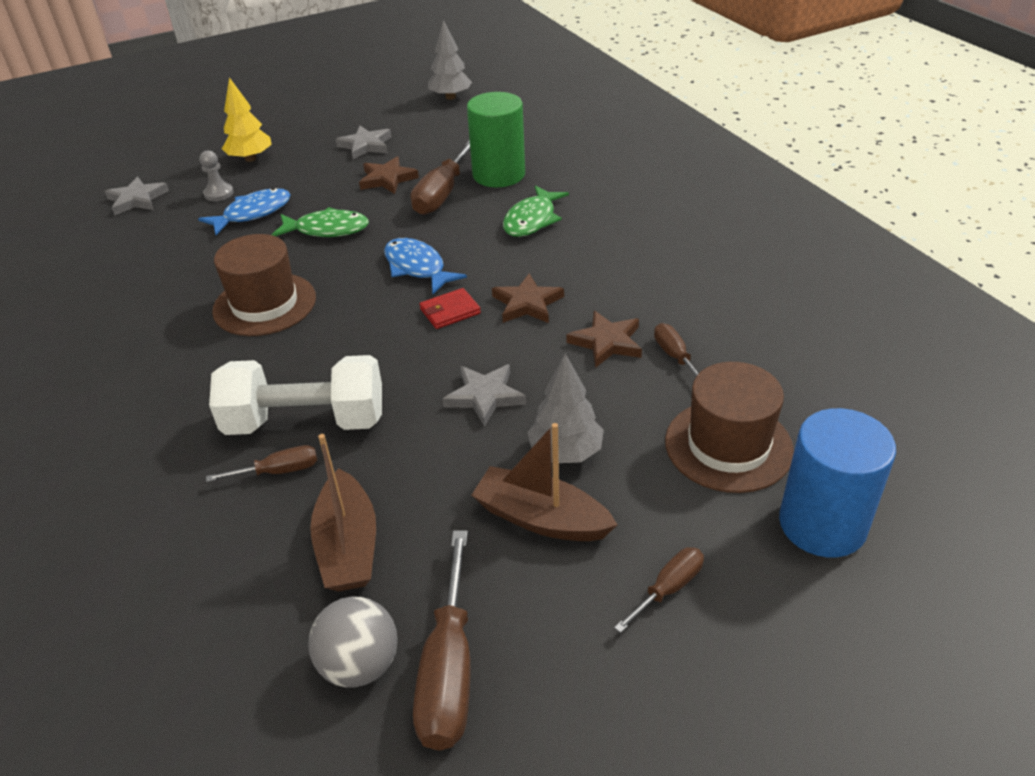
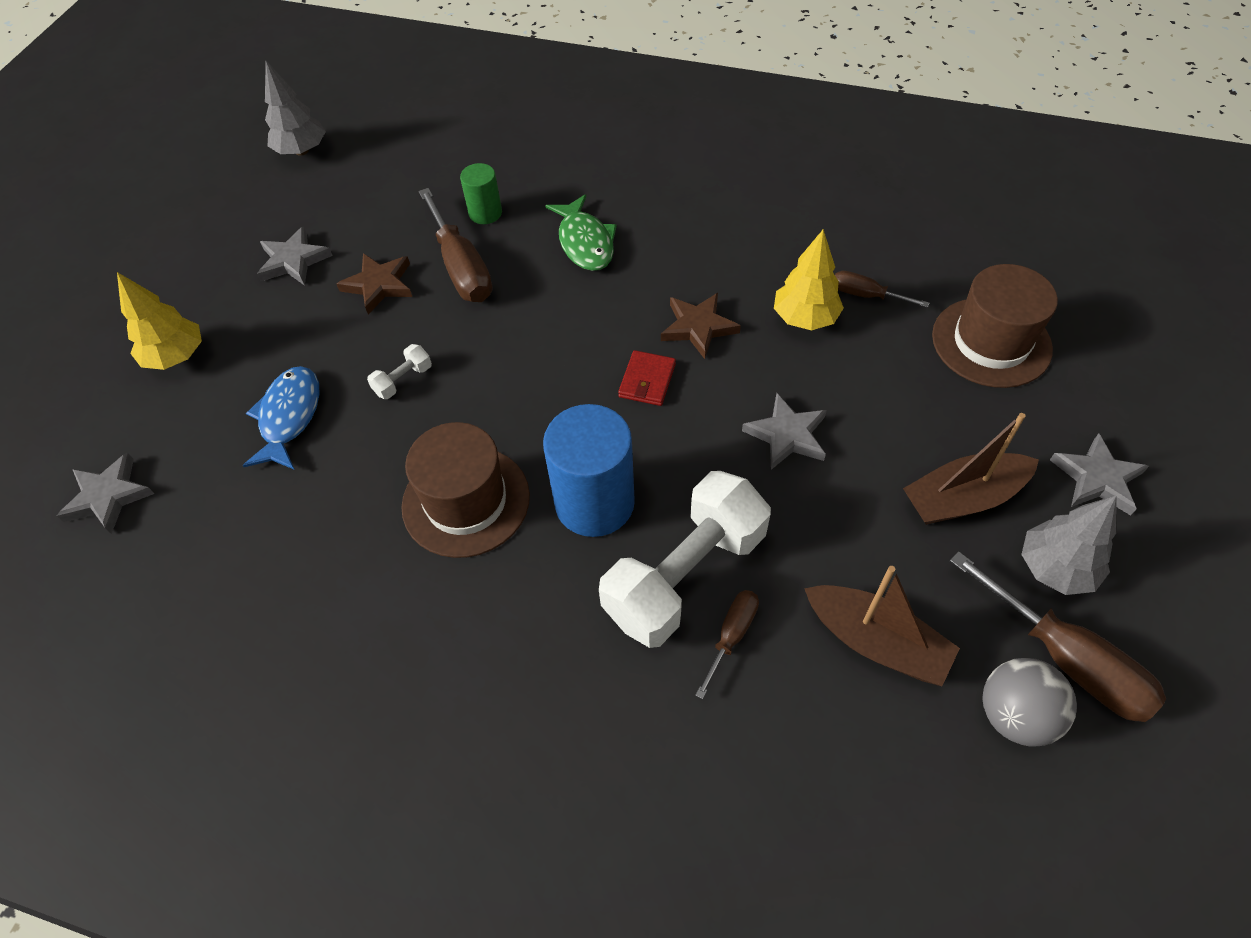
camera: 45 degrees left, 15 degrees up
(219, 193) = (207, 421): grey pawn -> none
(327, 230) = (403, 380): green fish -> white dumbbell
(417, 267) = (554, 359): blue fish -> none
(499, 174) = (485, 213): green cylinder -> green cylinder, size x0.53
(565, 452) = (905, 434): grey tree -> grey tree (1055, 568)
(606, 342) = (805, 318): brown star -> yellow tree
(668, 588) = (1097, 478): brown screwdriver -> grey star
(822, 524) = (1110, 356): blue cylinder -> blue cylinder (594, 503)

